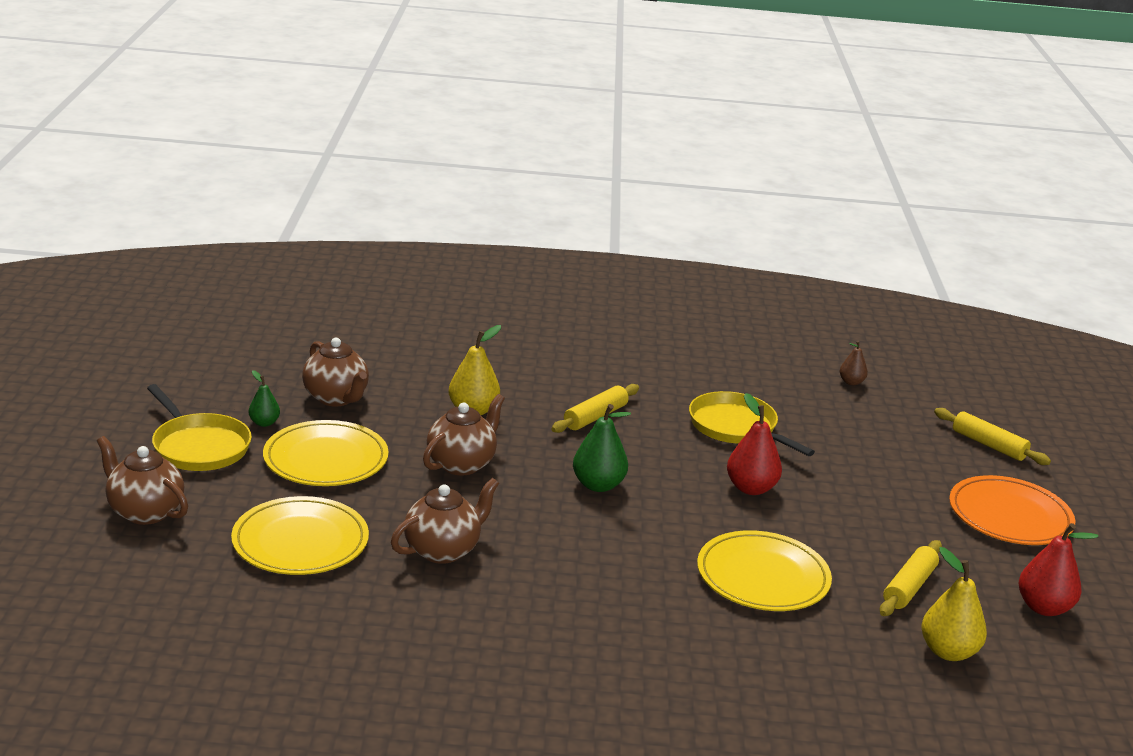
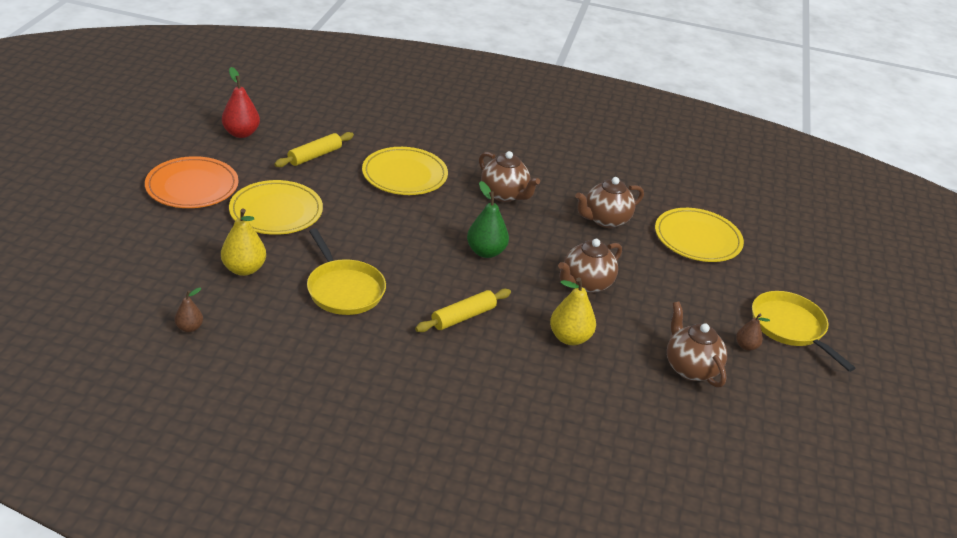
camera: 170 degrees left, 10 degrees up
(144, 512) = (806, 274): brown teapot -> brown teapot (504, 195)
(264, 423) = (746, 346): green pear -> brown pear
(326, 459) = (690, 302): yellow plate -> yellow plate (276, 211)
(751, 488) = (370, 233): red pear -> none
(948, 652) = (325, 123): yellow pear -> yellow pear (244, 269)
(988, 445) = (134, 243): yellow rolling pin -> none

